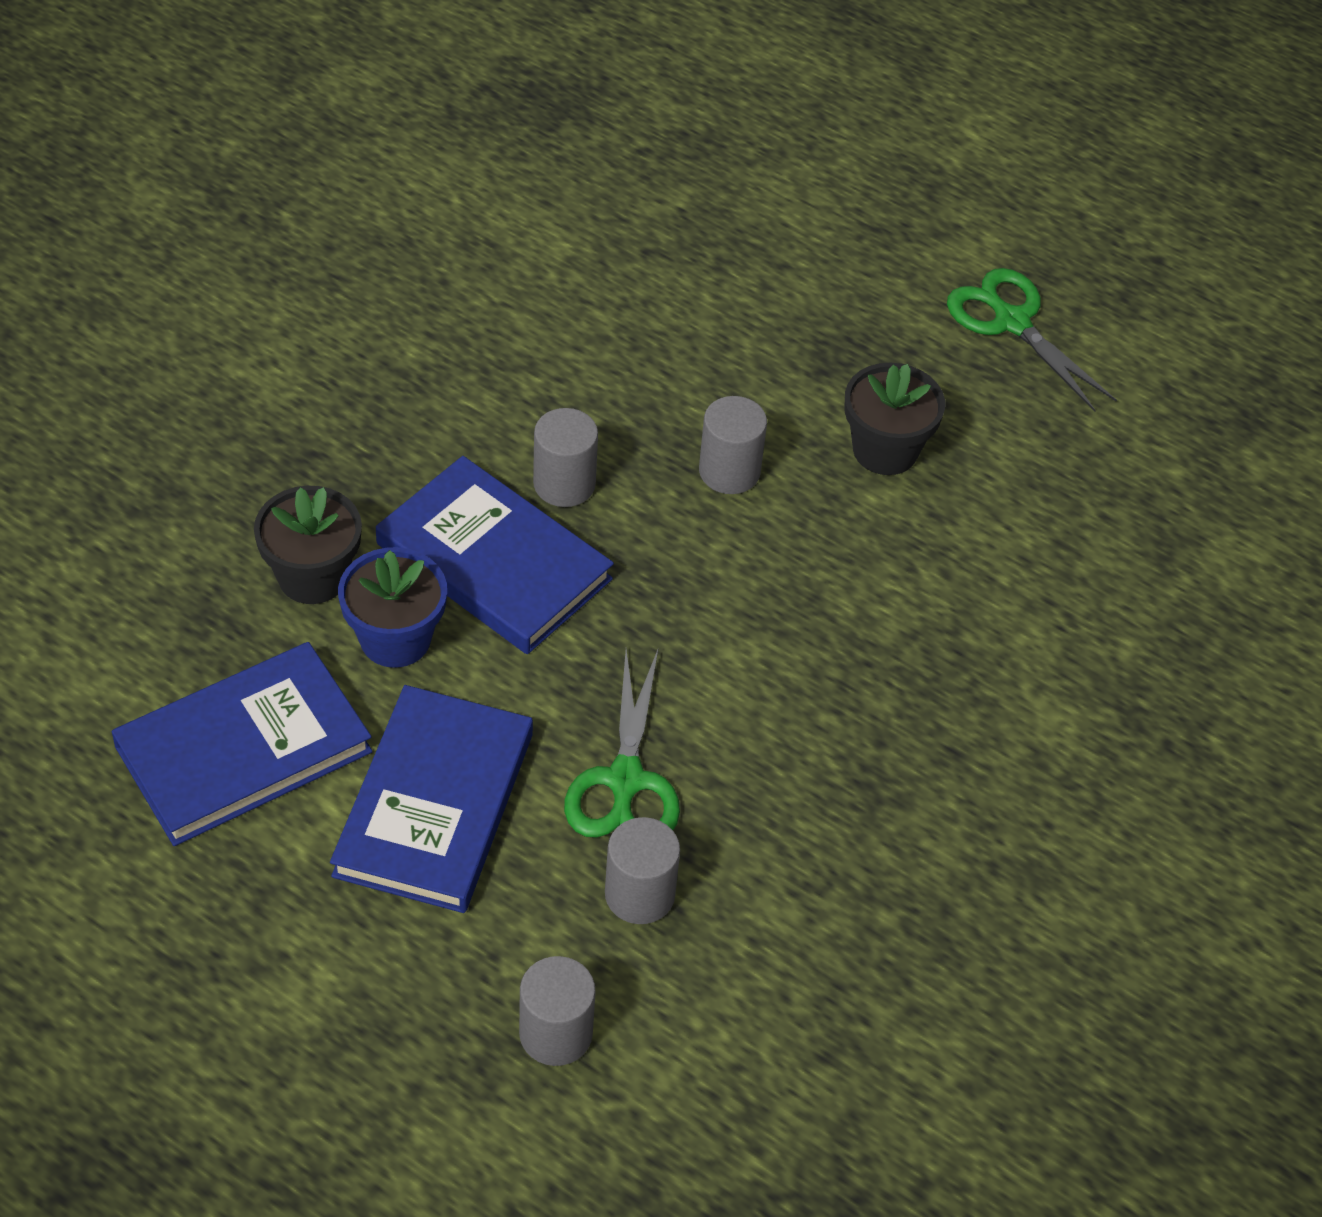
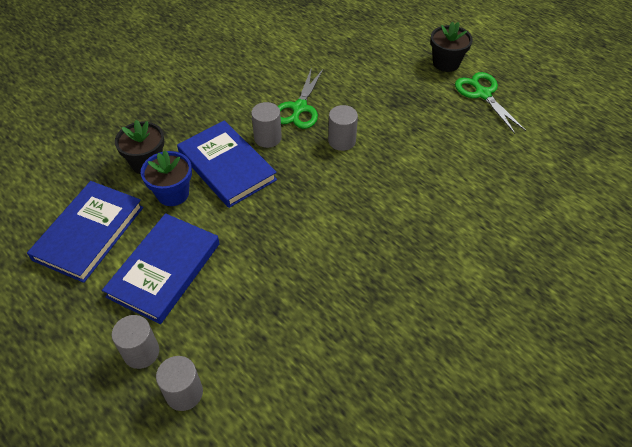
camera: 15 degrees right, 0 degrees up
(244, 749) = (89, 233): blue book -> blue book turned 45 degrees counterclockwise
(625, 781) = (256, 271): green scissors -> green scissors (299, 108)
(639, 894) = (246, 327): grey cylinder -> grey cylinder (141, 352)
(885, 450) = (414, 140): black flower pot -> black flower pot (446, 63)

